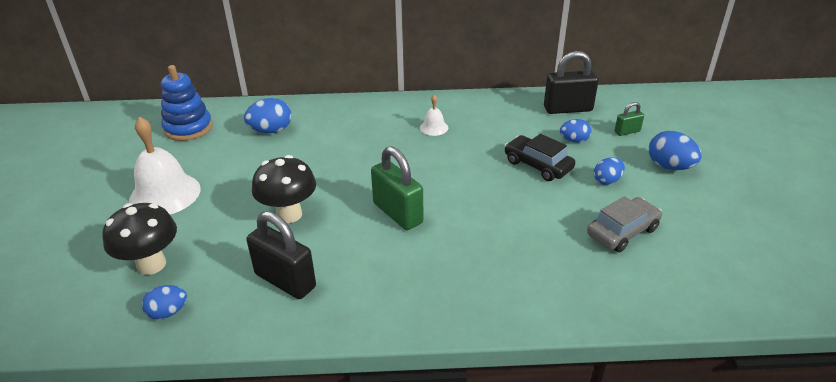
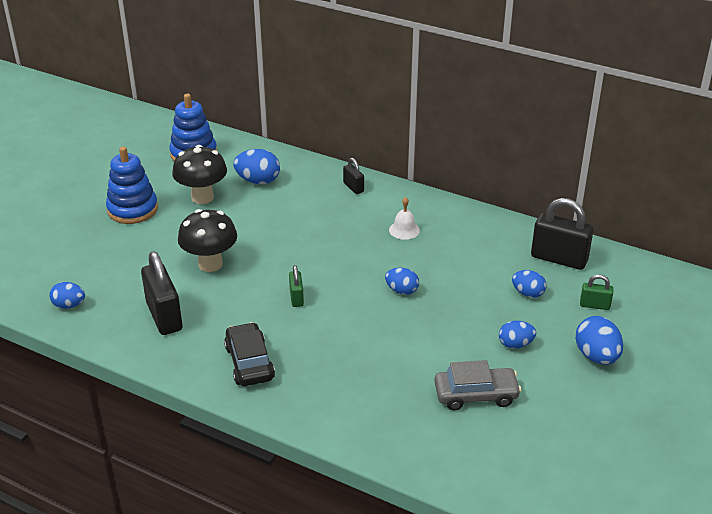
camera: 30 degrees right, 0 degrees up
(151, 264) = (83, 264): black mushroom -> black mushroom (202, 197)
(165, 194) = (132, 209): white bell -> blue stacking toy
(360, 110) = (353, 187): none -> black padlock
(398, 213) = (296, 298): green padlock -> green padlock, size x0.51
(480, 174) = (402, 291): none -> blue egg
(537, 165) = (464, 304): black car -> black car (249, 363)

